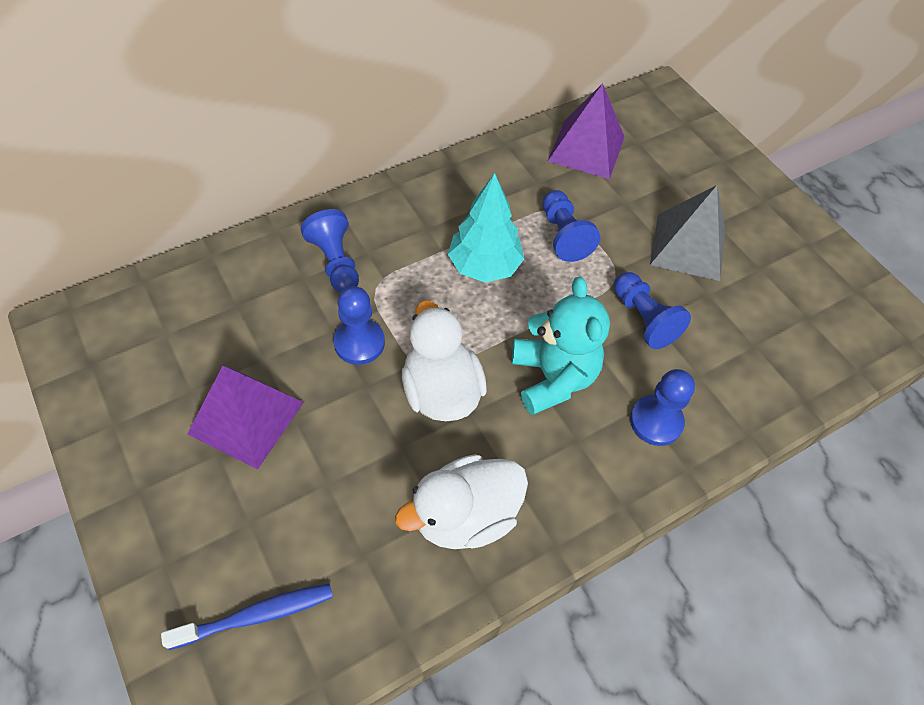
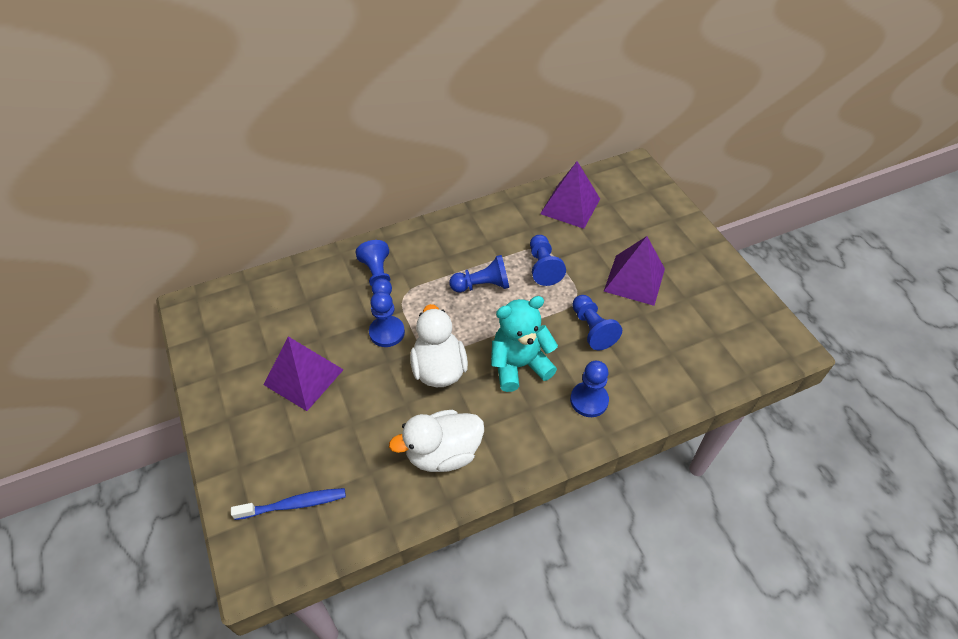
camera: 10 degrees right, 5 degrees down
(484, 266) = (482, 285): turquoise tree -> blue pawn
(553, 378) = (519, 365): turquoise teddy bear -> turquoise teddy bear turned 105 degrees counterclockwise
(688, 246) = (634, 280): grey pyramid -> purple pyramid

